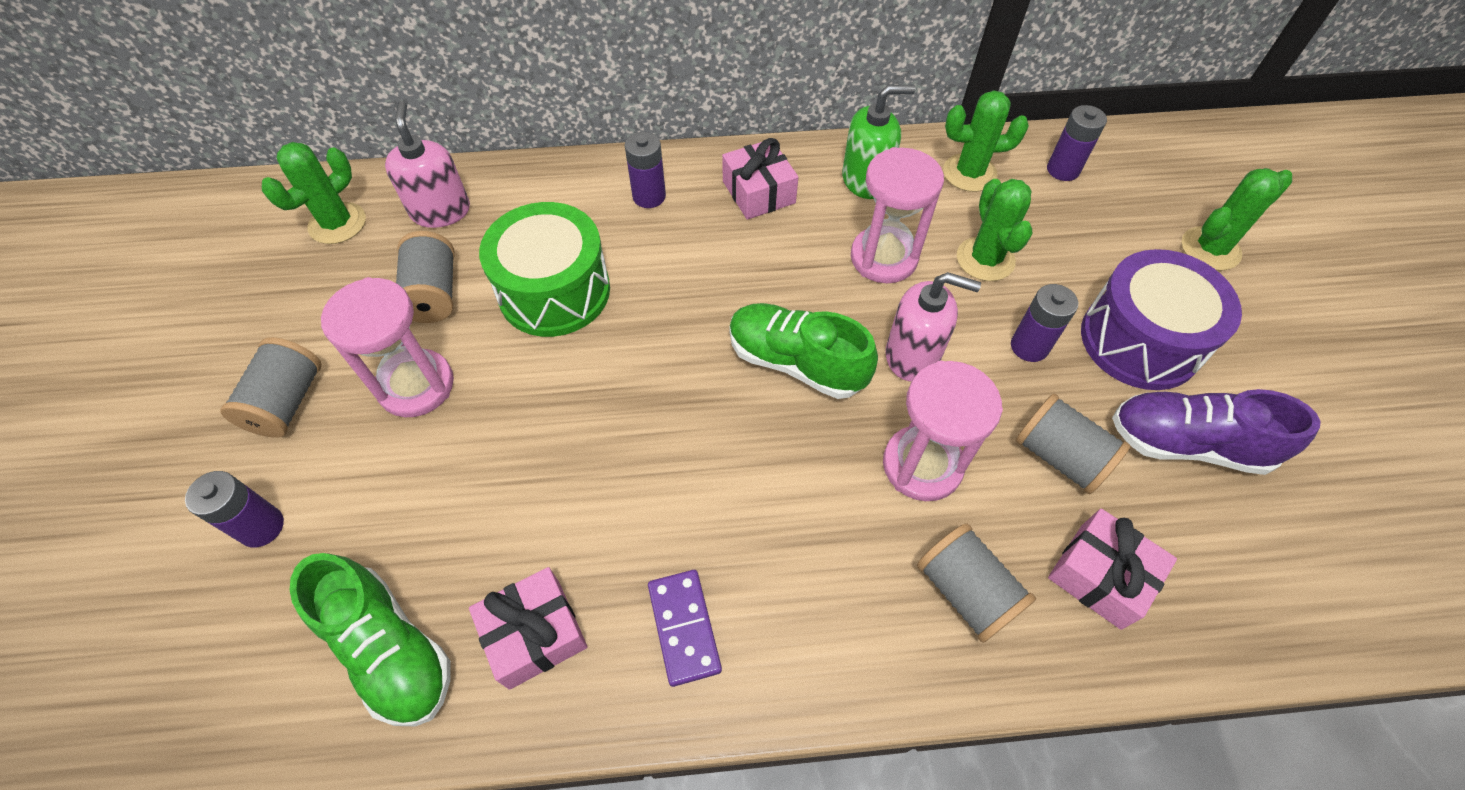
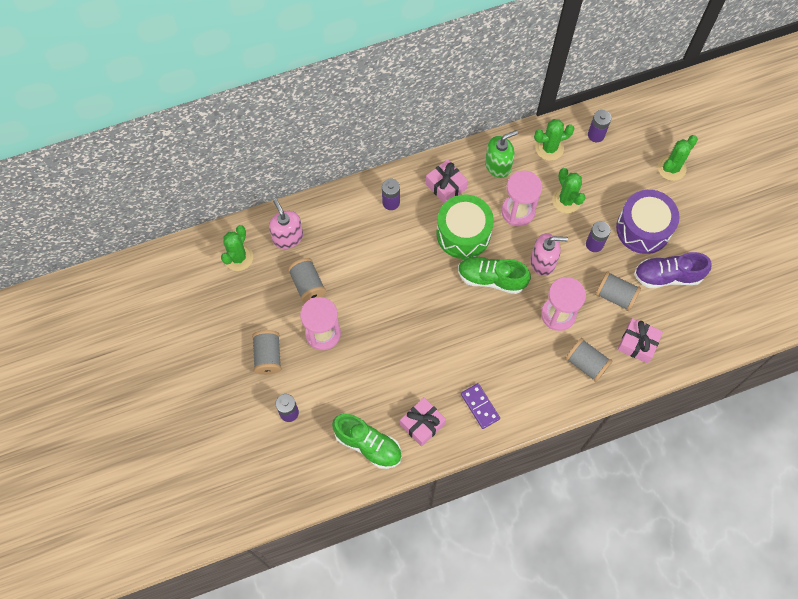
camera: 15 degrees left, 10 degrees up
(554, 291) = (365, 269): green drum -> green drum (463, 233)

